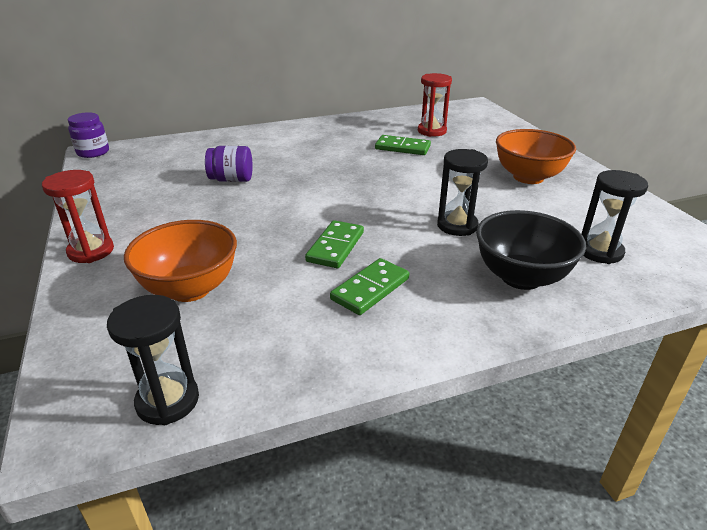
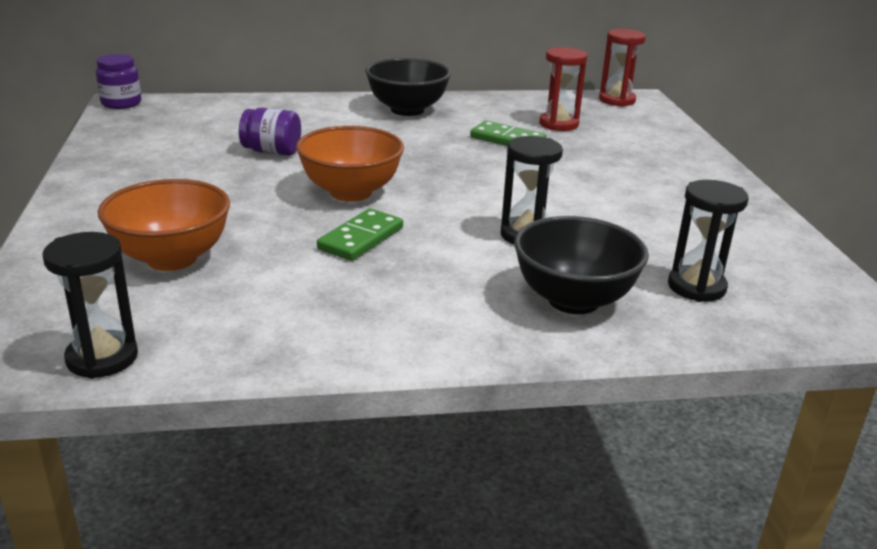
camera: 10 degrees right, 5 degrees down
(91, 251) = (78, 207): red hourglass -> red hourglass (617, 100)
(318, 132) = (407, 110): none -> black bowl
(370, 289) = (379, 287): green domino -> none
(528, 177) = (656, 192): orange bowl -> orange bowl (350, 192)

